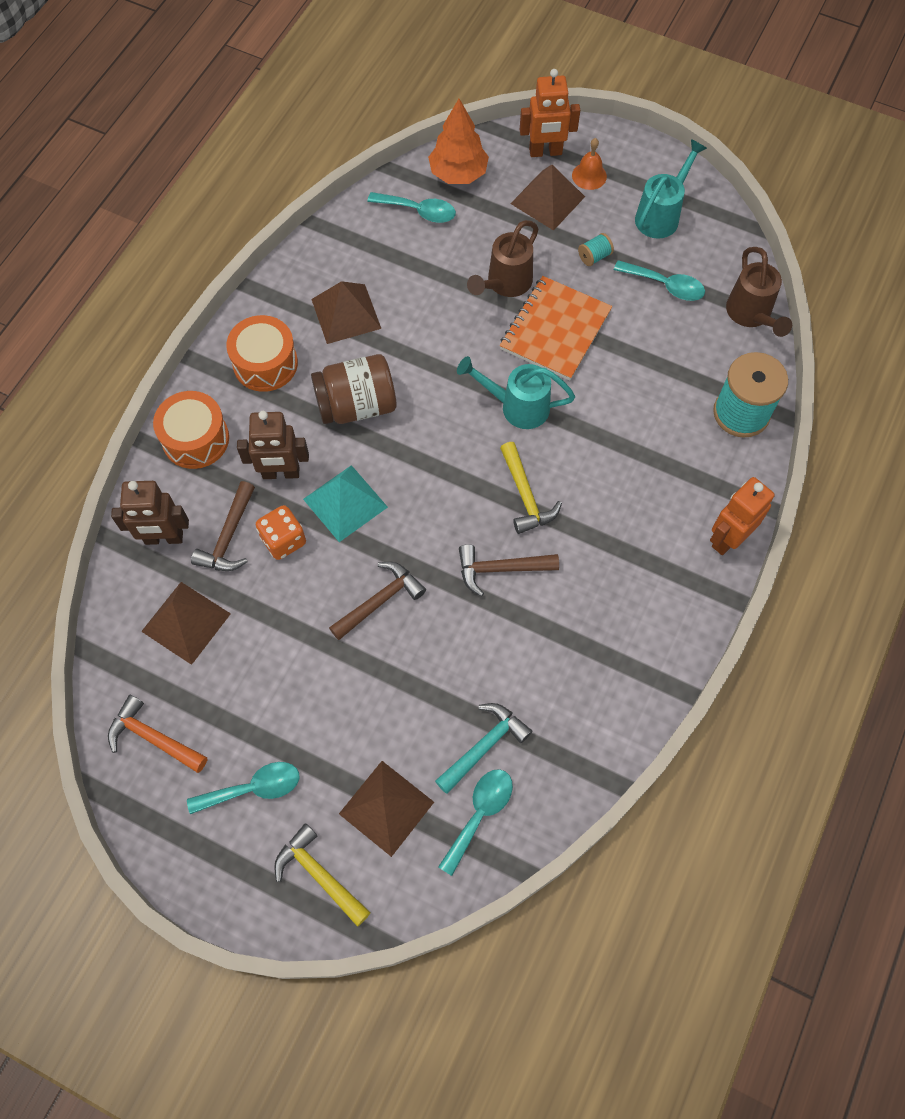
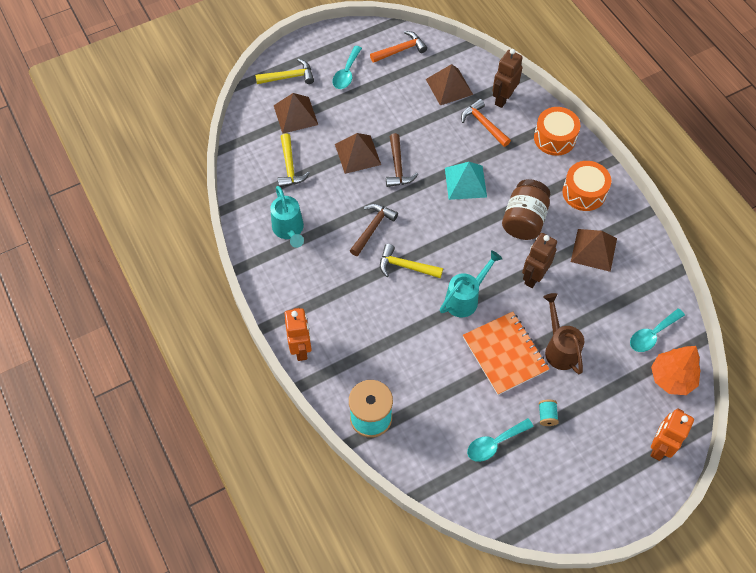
camera: 125 degrees right, 5 degrees down
(229, 537) = (483, 124): brown hammer -> orange hammer
(281, 473) = (505, 164): brown robot -> brown robot (533, 277)
(283, 540) = (463, 145): orange dice -> none
(480, 814) = (261, 147): turquoise spoon -> none
(484, 746) = (290, 167): turquoise hammer -> yellow hammer
(547, 200) = (614, 419): brown pyramid -> brown pyramid (357, 154)
(589, 176) = (619, 461): orange bell -> none
(661, 215) = (554, 484): turquoise watering can -> turquoise watering can (289, 230)
(751, 315) = (435, 480): brown watering can -> none

